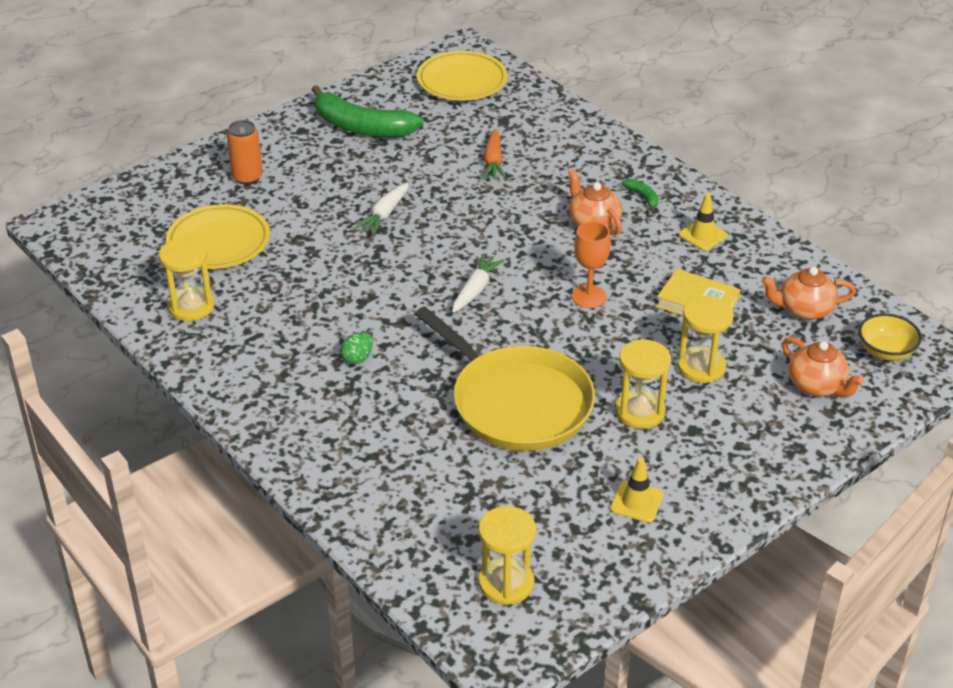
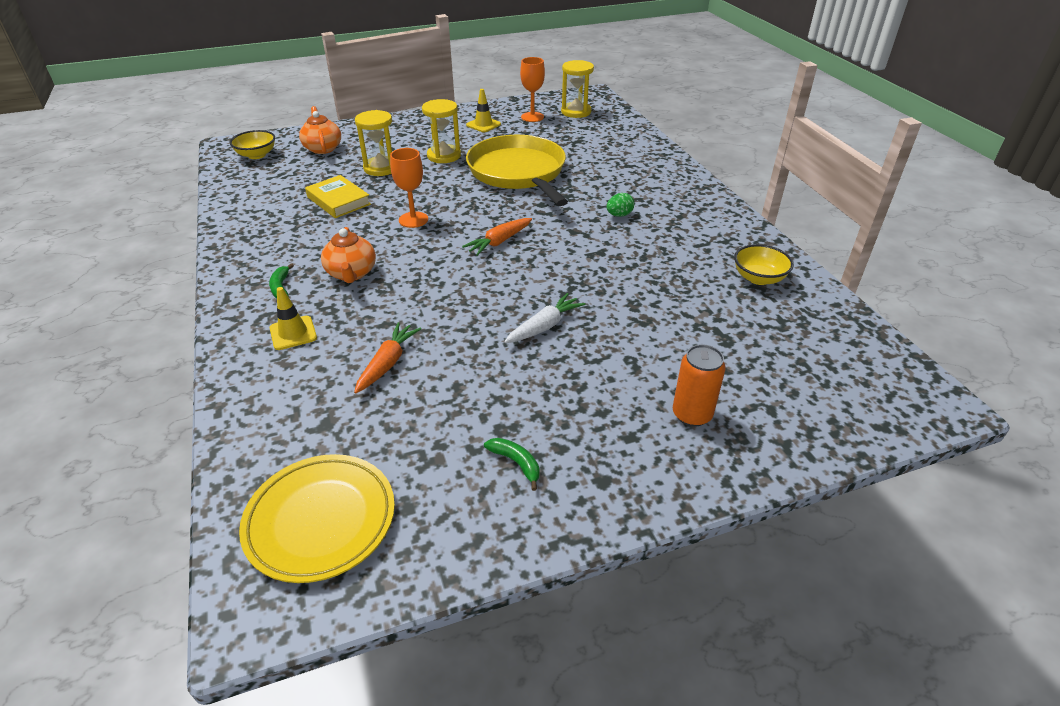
camera: 160 degrees left, 0 degrees up
(191, 306) = (758, 278): yellow hourglass -> yellow bowl
(219, 242) = (731, 335): yellow plate -> none
(361, 127) = (516, 463): green banana -> green banana, size x0.41
(475, 290) = (499, 242): white carrot -> orange carrot
(572, 546) = (532, 117): none -> orange goblet
(703, 235) = (273, 244): yellow traffic cone -> yellow traffic cone (293, 333)
(804, 310) = (272, 183): orange teapot -> none

